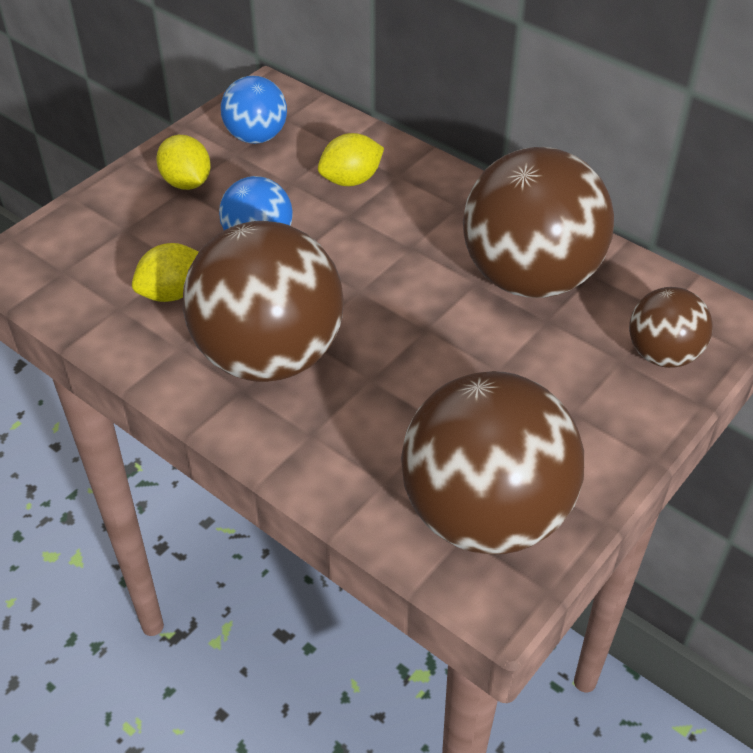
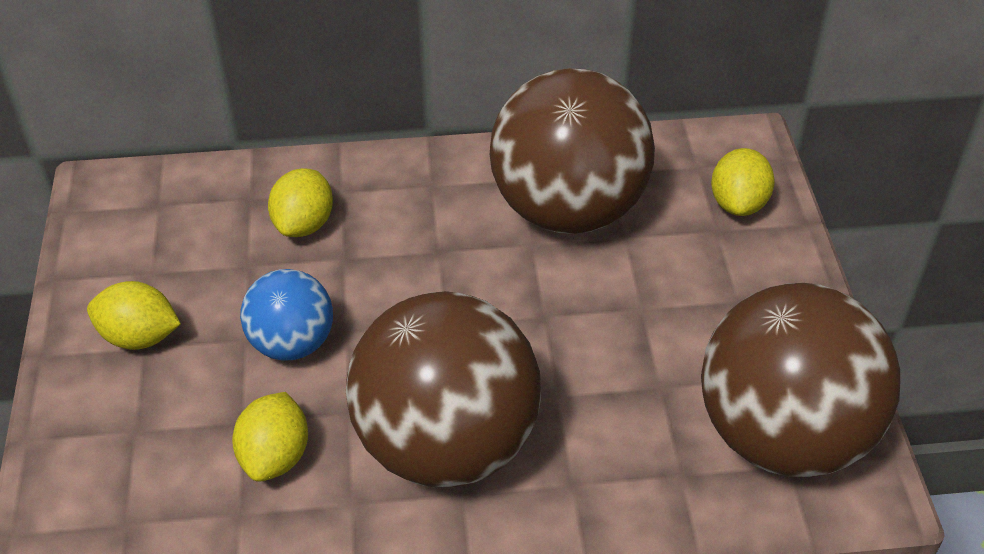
camera: 45 degrees left, 0 degrees up
(256, 137) = (152, 242): blue ball -> none
(662, 354) = (738, 203): brown ball -> yellow lemon

